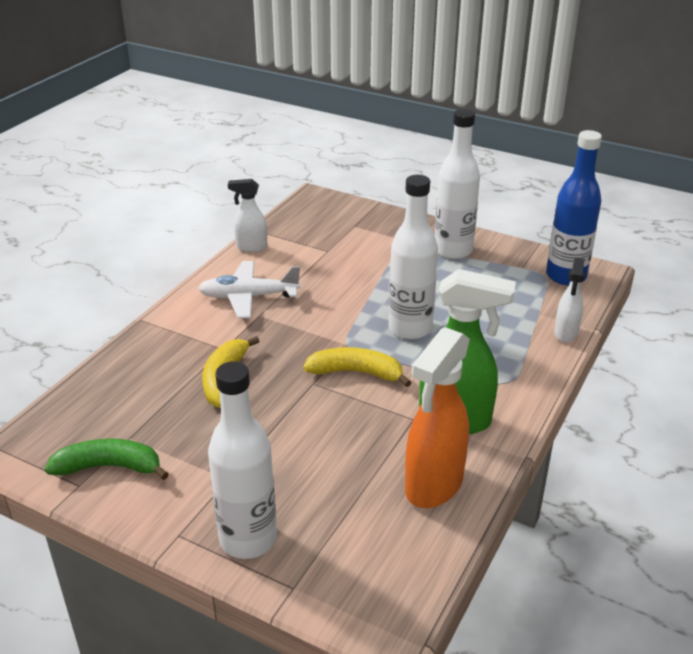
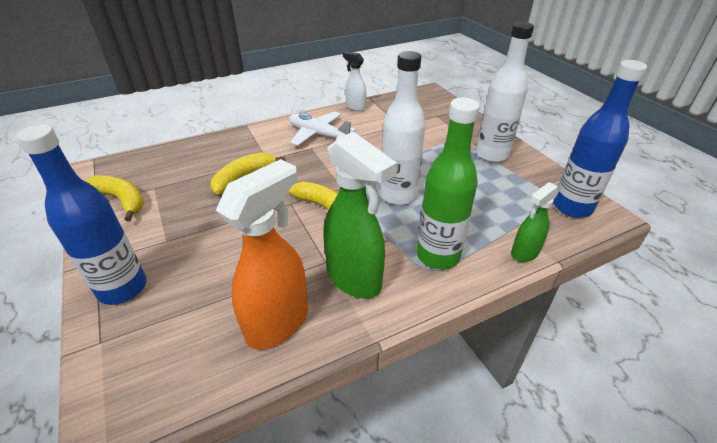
camera: 35 degrees right, 5 degrees up
(109, 467) = (122, 200): green banana -> yellow banana
(248, 539) = (123, 288): white bottle -> blue bottle
(433, 485) = (278, 322): orange spray bottle -> orange spray bottle turned 150 degrees clockwise
(502, 367) = (438, 256): none -> green bottle
(565, 333) = (524, 253): white spray bottle -> green spray bottle

